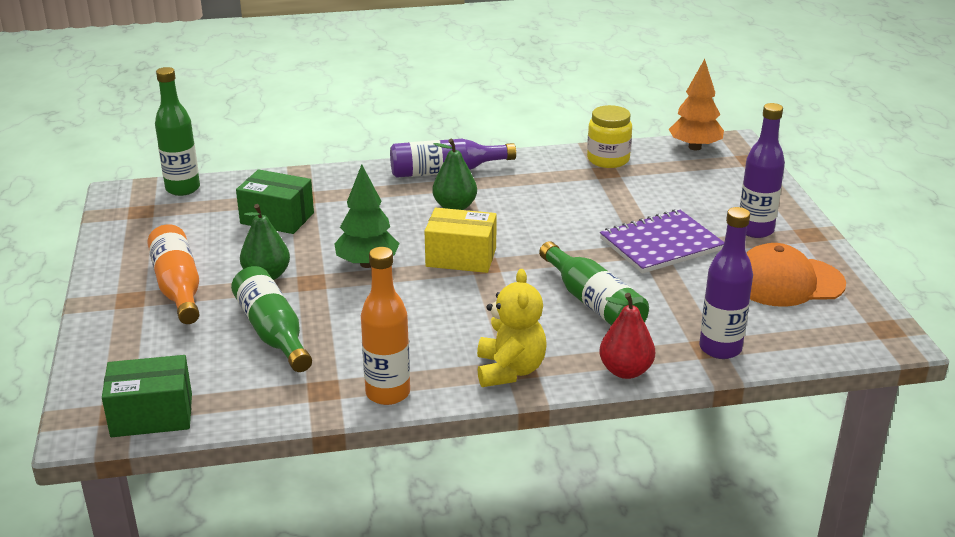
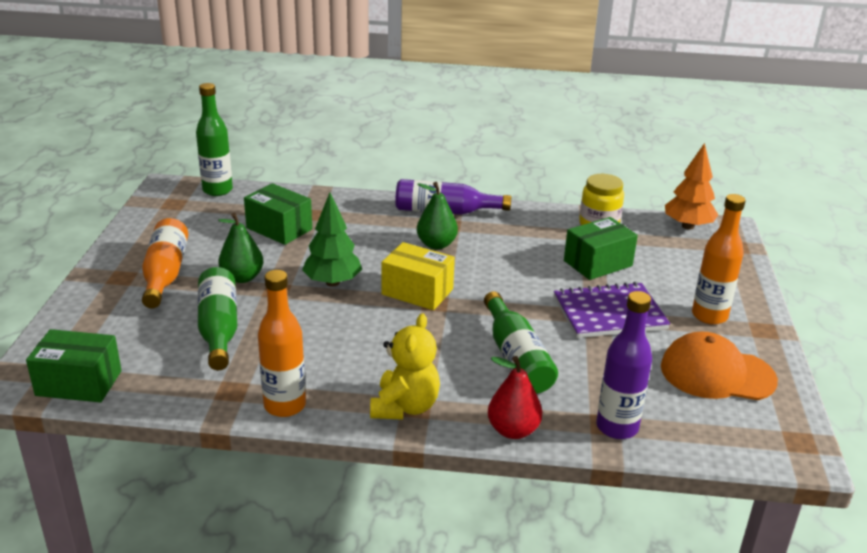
camera: 15 degrees right, 0 degrees up
(626, 198) = (597, 263): none -> green box
(755, 230) = (709, 316): purple bottle -> orange bottle

